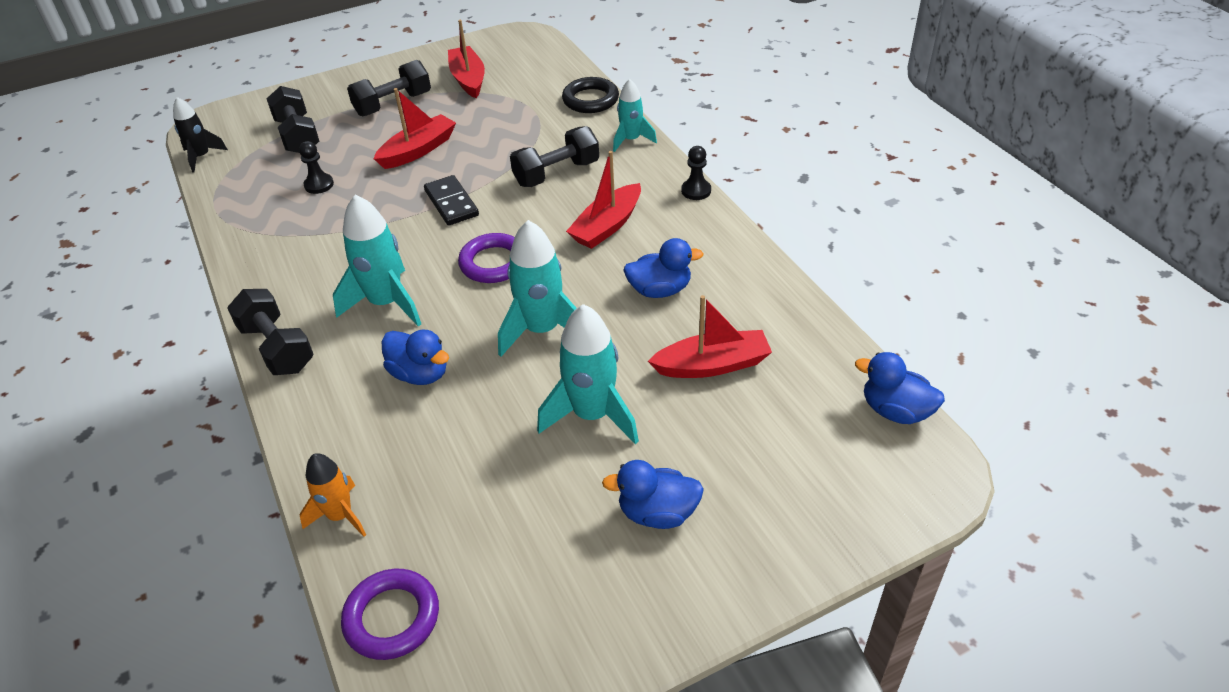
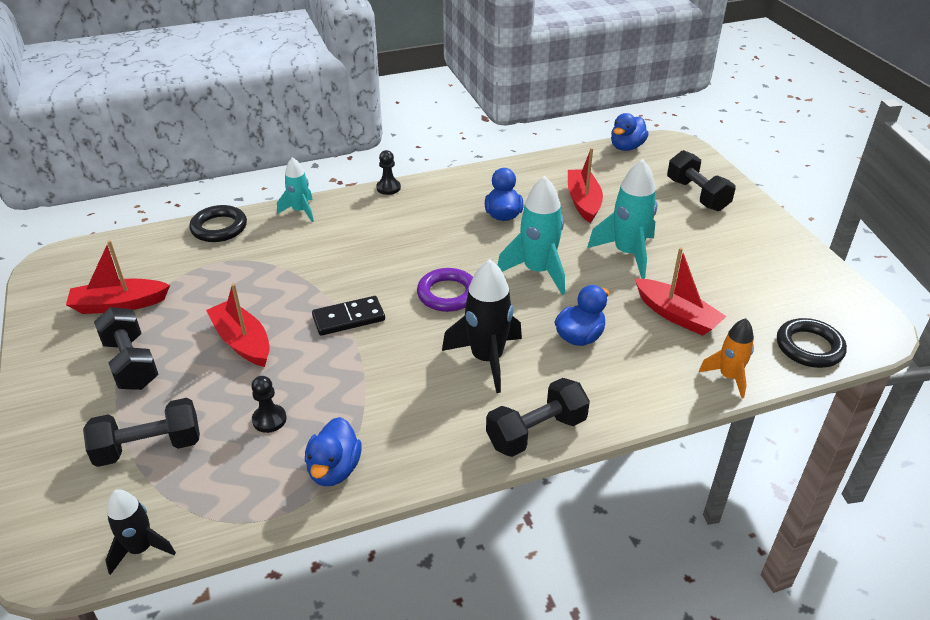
camera: 85 degrees left, 5 degrees down
(386, 303) = (487, 359): turquoise rocket -> black rocket
(392, 617) = (809, 347): purple ring -> black ring
(556, 173) = (330, 254): black dumbbell -> black dumbbell (697, 195)
(607, 226) = (418, 232): red boat -> red boat (676, 315)
(657, 513) = (709, 234): blue duck -> blue duck (334, 469)

